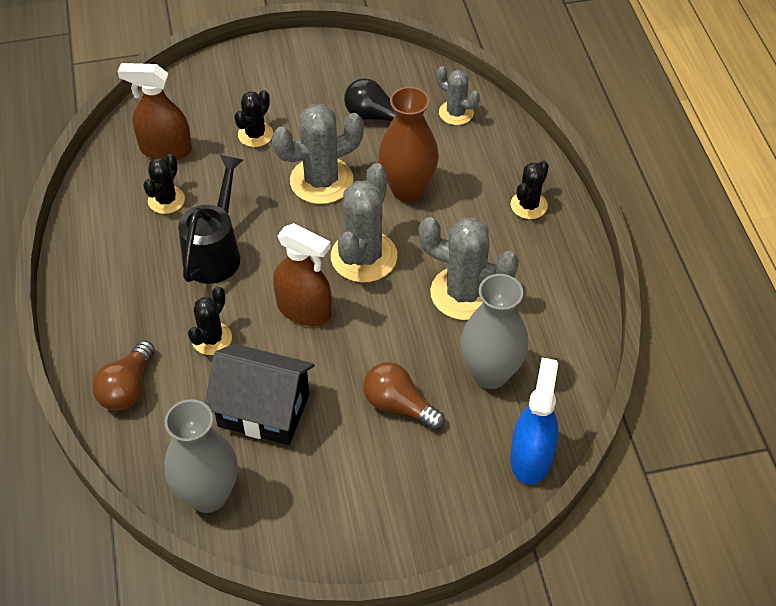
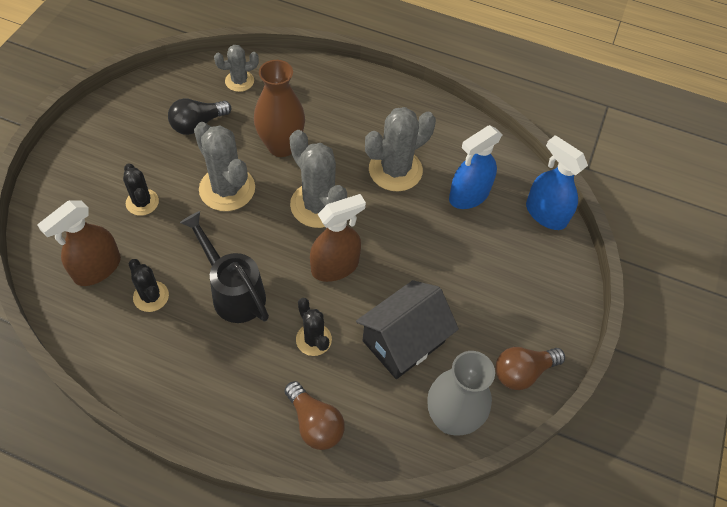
camera: 60 degrees left, 5 degrees up
(321, 181) = (227, 189): grey cactus -> grey cactus turned 45 degrees counterclockwise
(398, 405) = (457, 259): brown light bulb -> brown light bulb (522, 372)
(490, 373) = (468, 195): grey vase -> blue spray bottle
(528, 205) = (353, 95): black cactus -> none

